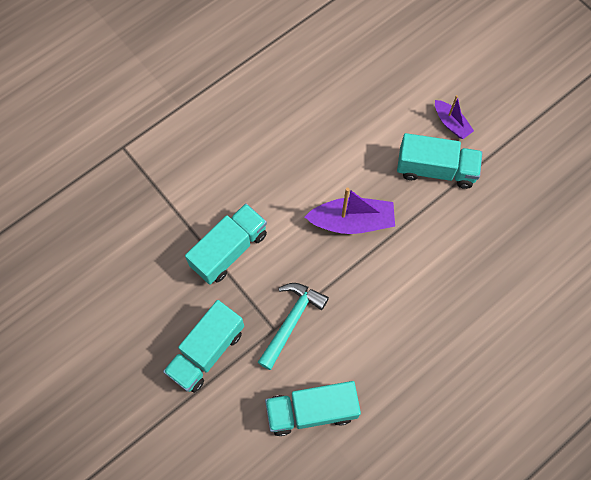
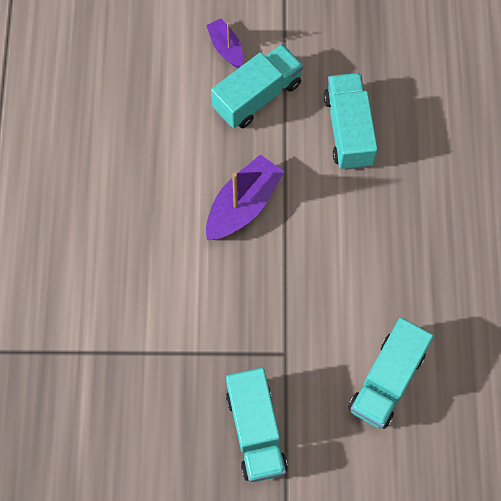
camera: 50 degrees left, 0 degrees up
(229, 250) = (174, 333): turquoise truck -> turquoise truck (348, 130)
(291, 321) = (291, 332): turquoise hammer -> none
(451, 123) = (226, 47): purple boat -> purple boat turned 120 degrees counterclockwise

